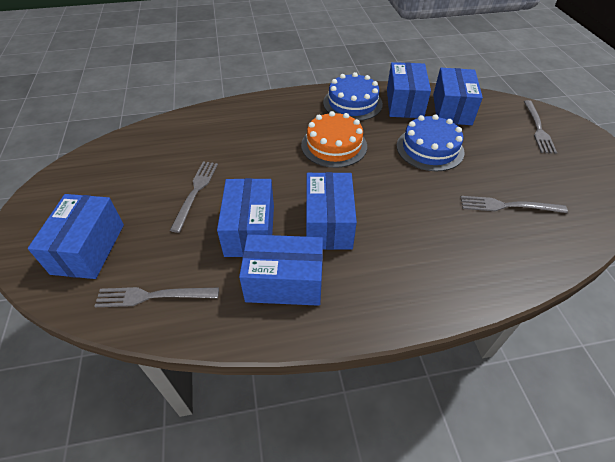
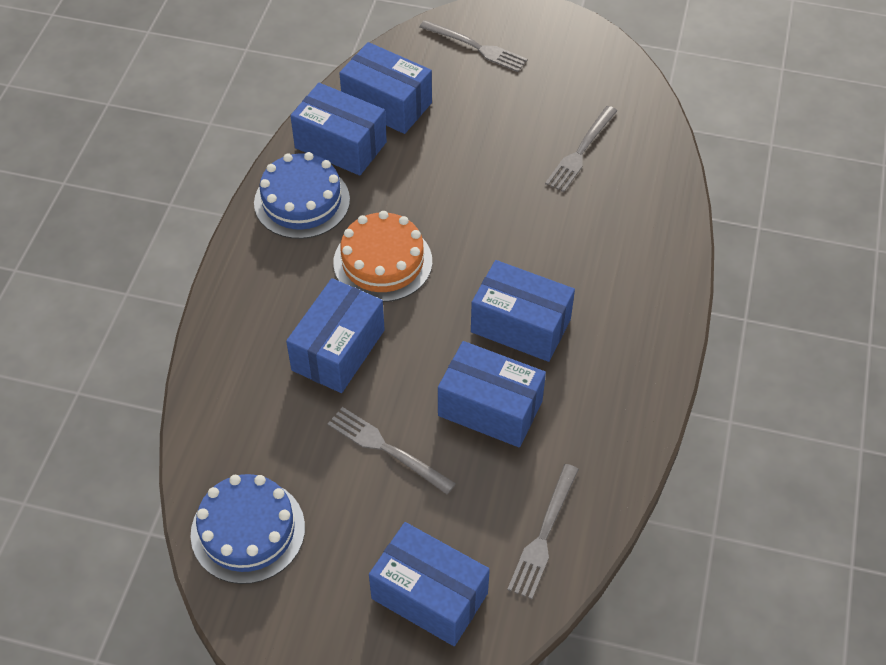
camera: 65 degrees left, 5 degrees up
(284, 282) = (585, 400): blue box -> blue box (338, 350)
(430, 149) = (449, 168): blue cake -> blue cake (248, 531)

